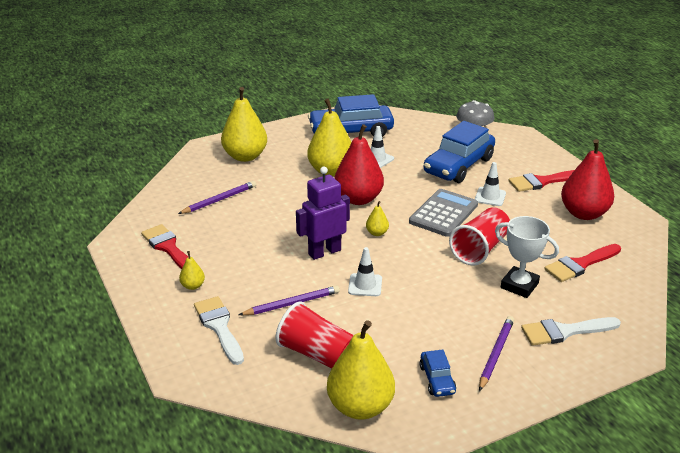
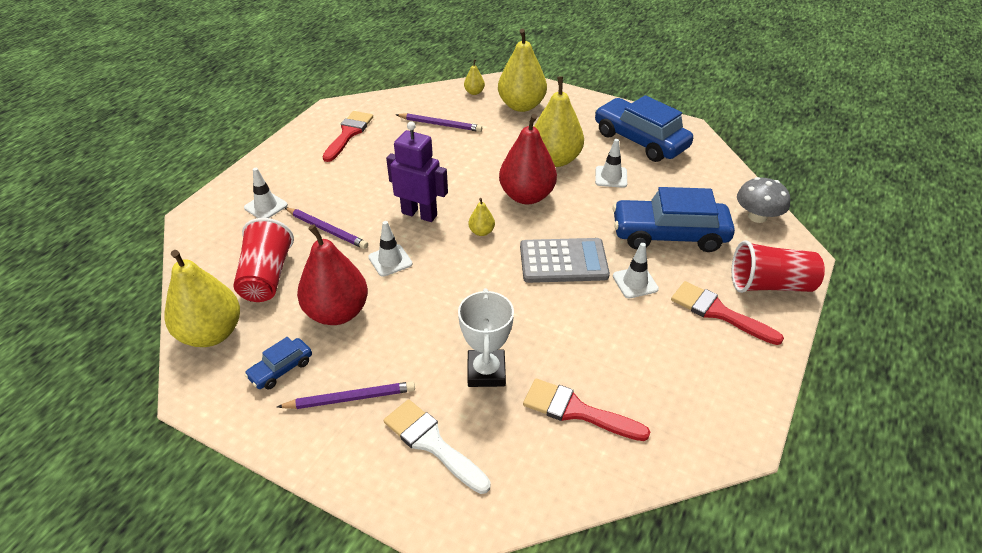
camera: 55 degrees right, 10 degrees up
(193, 286) = (309, 169): yellow pear -> yellow pear (474, 92)
(219, 327) = (266, 206): white brush -> white traffic cone
(480, 249) = (525, 314): red cup -> red cup (770, 285)
(583, 213) = (691, 375): red pear -> red pear (337, 312)

